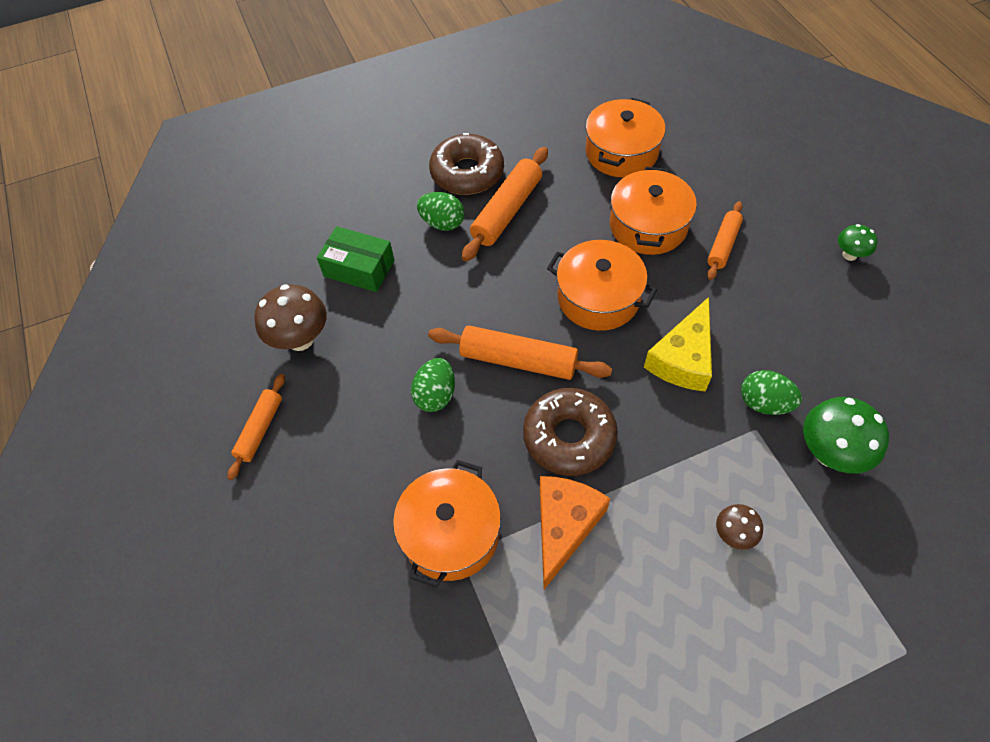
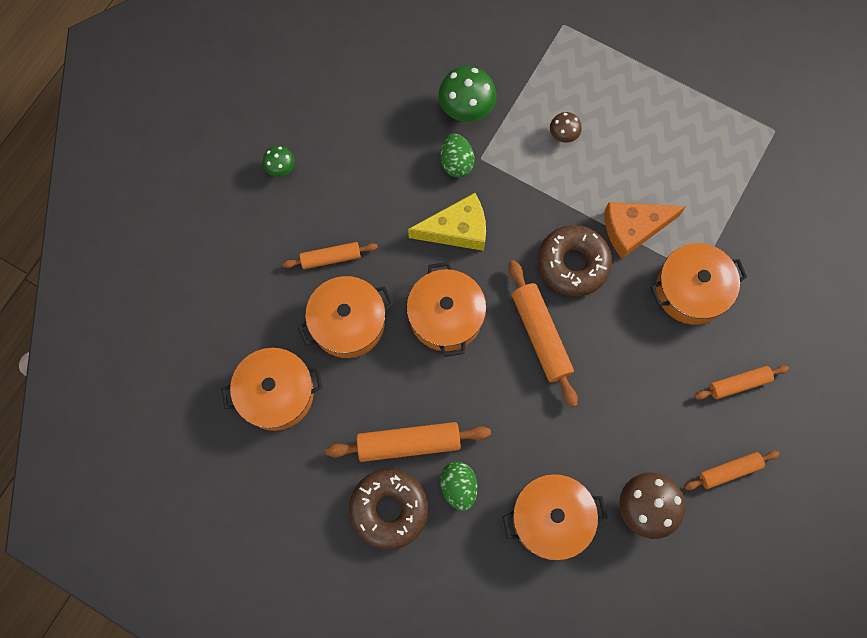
camera: 130 degrees left, 15 degrees up
(321, 502) = (739, 384): none -> orange rolling pin
(359, 268) = (551, 519): green box -> orange pot
(435, 395) = (610, 371): green egg -> none

